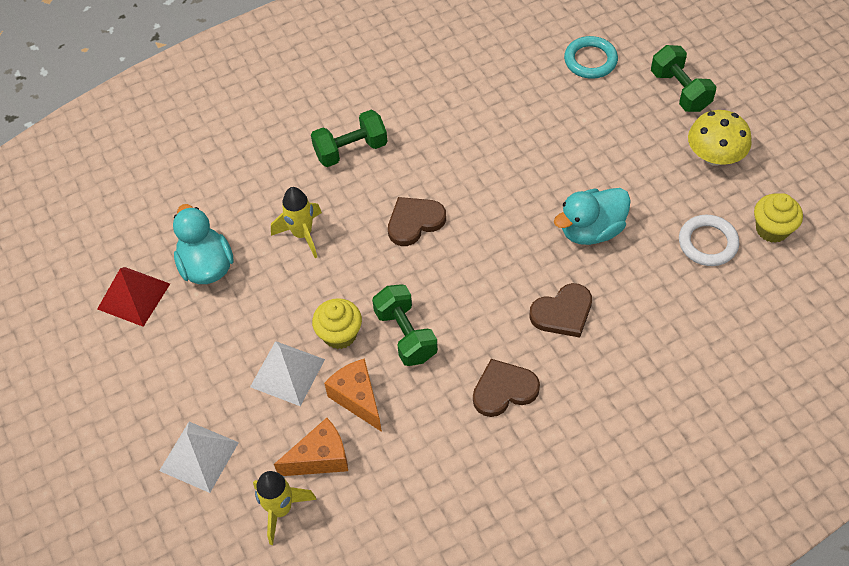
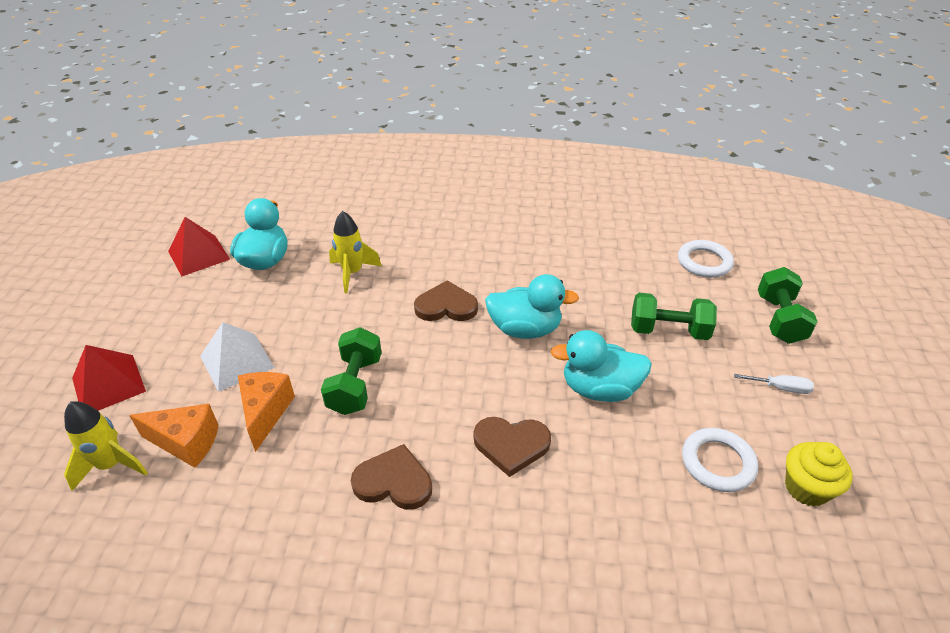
camera: 30 degrees right, 15 degrees down
(199, 456) = (108, 384): white pyramid -> red pyramid
(339, 334) = (305, 355): yellow cupcake -> none
(351, 150) = (445, 237): green dumbbell -> green dumbbell (668, 331)
(496, 208) = (525, 329): none -> turquoise duck
(590, 60) = (704, 262): turquoise ring -> white ring
(714, 156) = (780, 388): yellow mushroom -> white screwdriver

